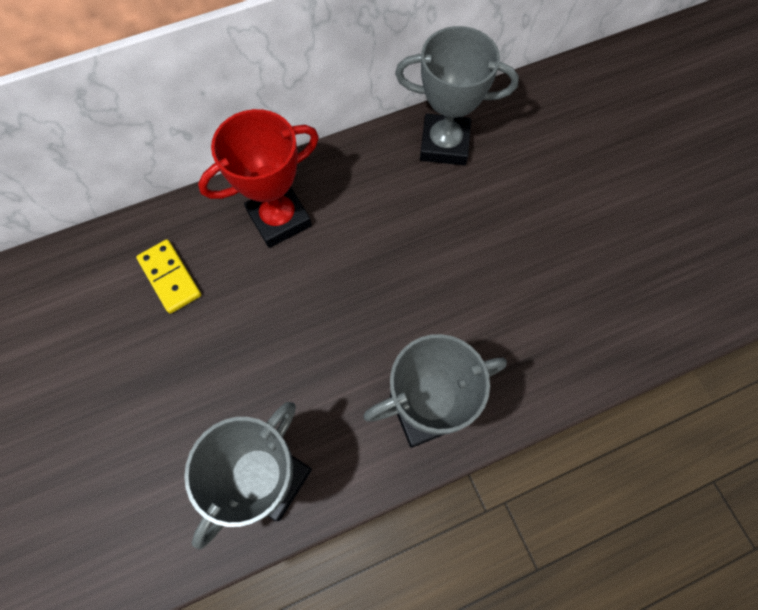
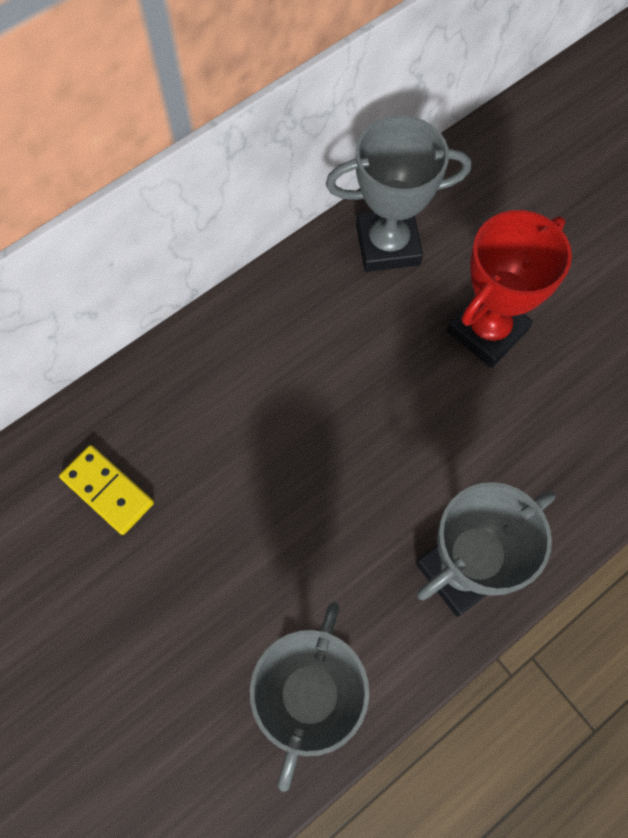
camera: 15 degrees left, 0 degrees up
(279, 219) = (218, 385): red trophy -> red trophy (487, 331)

